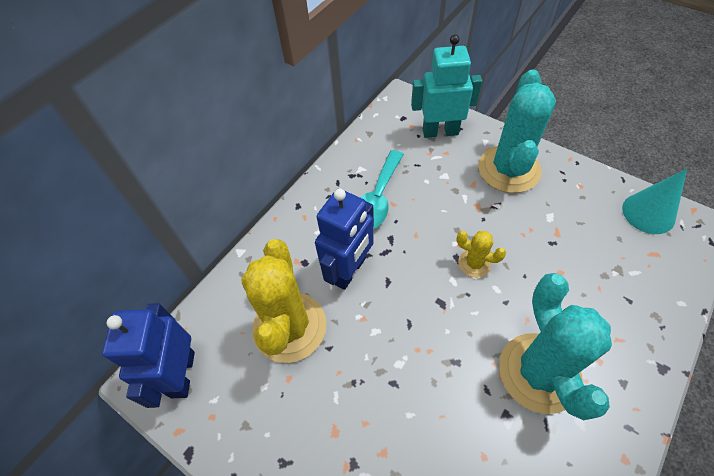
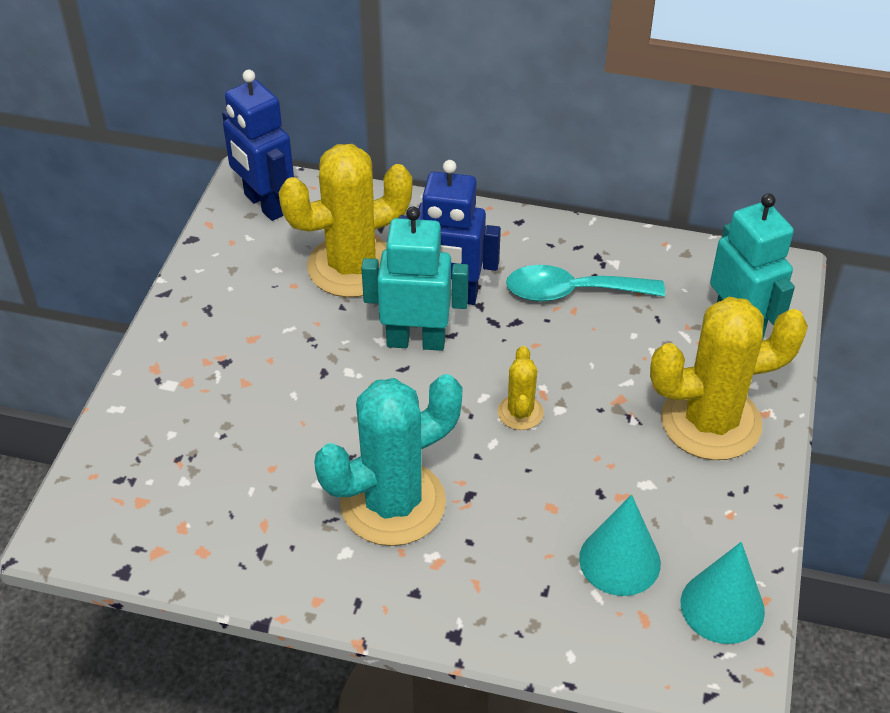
camera: 65 degrees right, 10 degrees down
(182, 374) = (265, 204): blue robot -> blue robot turned 105 degrees counterclockwise
(386, 306) = (416, 341): none -> turquoise robot
(509, 169) = (710, 422): turquoise cactus -> yellow cactus
(609, 251) = (619, 560): none -> turquoise cone

